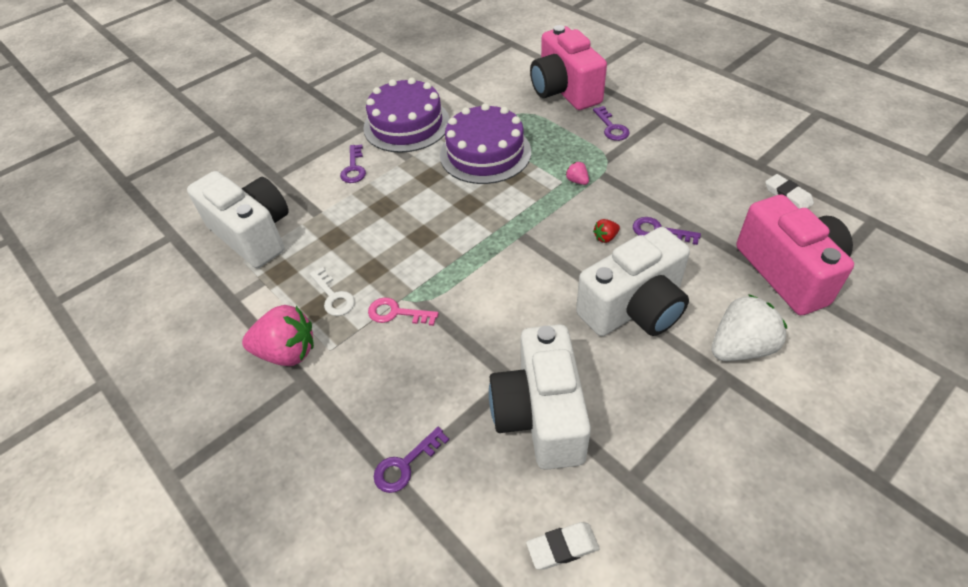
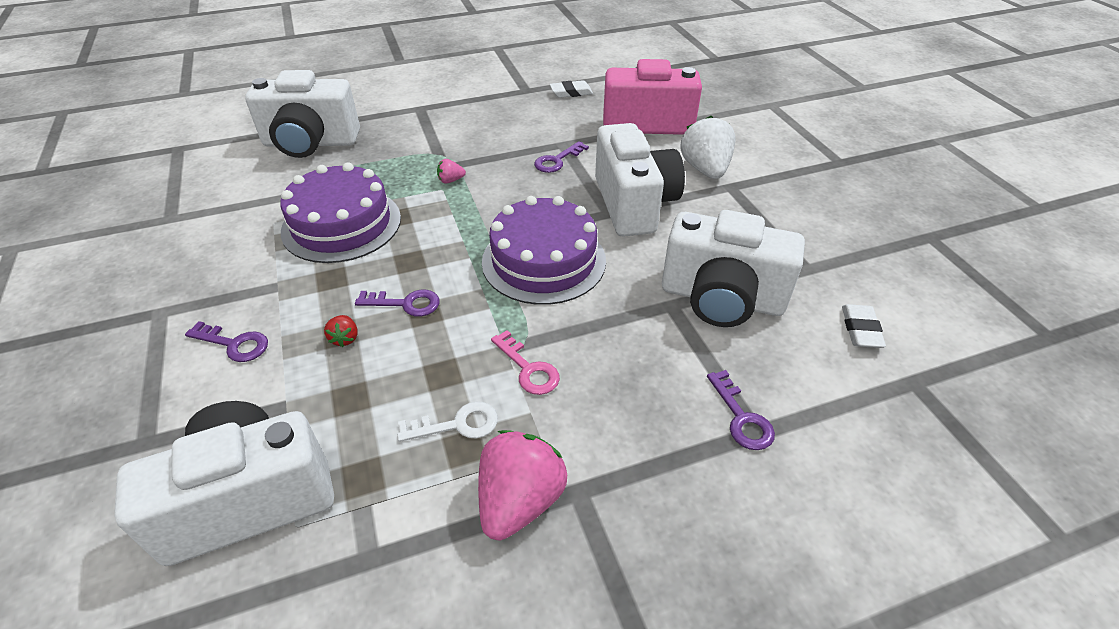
camera: 70 degrees left, 5 degrees down
(396, 313) = (528, 369): pink key -> pink key turned 75 degrees counterclockwise
(406, 124) = (210, 271): purple cake -> purple cake (544, 261)
(564, 91) = (310, 143): pink camera -> white camera
(605, 237) = (539, 190): red strawberry -> red strawberry (345, 338)
(611, 127) = (400, 137): purple key -> purple key (406, 303)

